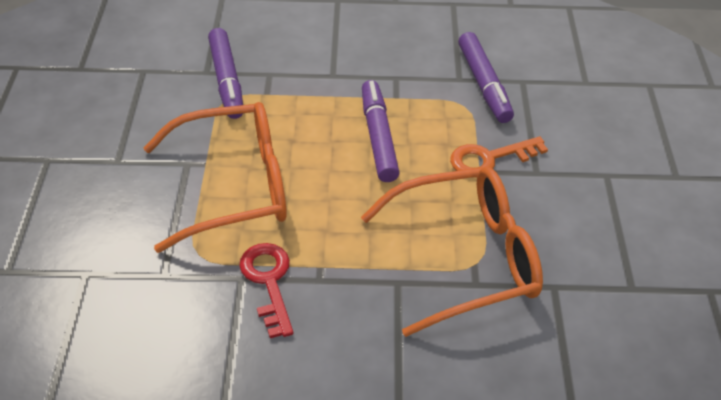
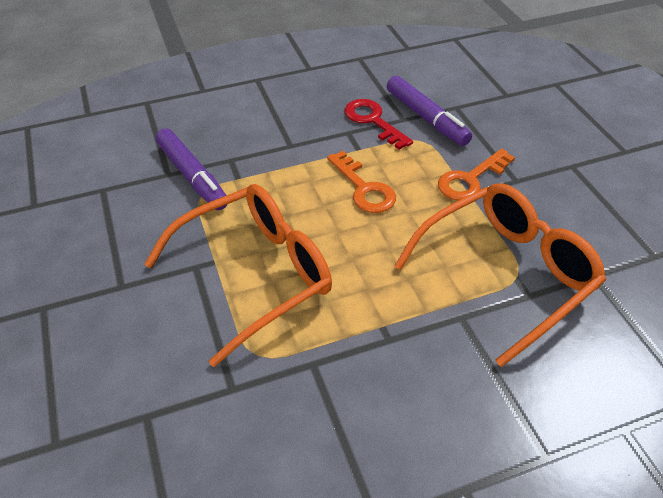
camera: 20 degrees left, 0 degrees up
(268, 282) = (341, 358): red key -> red key (373, 121)
(378, 137) = (364, 188): purple marker -> orange key

